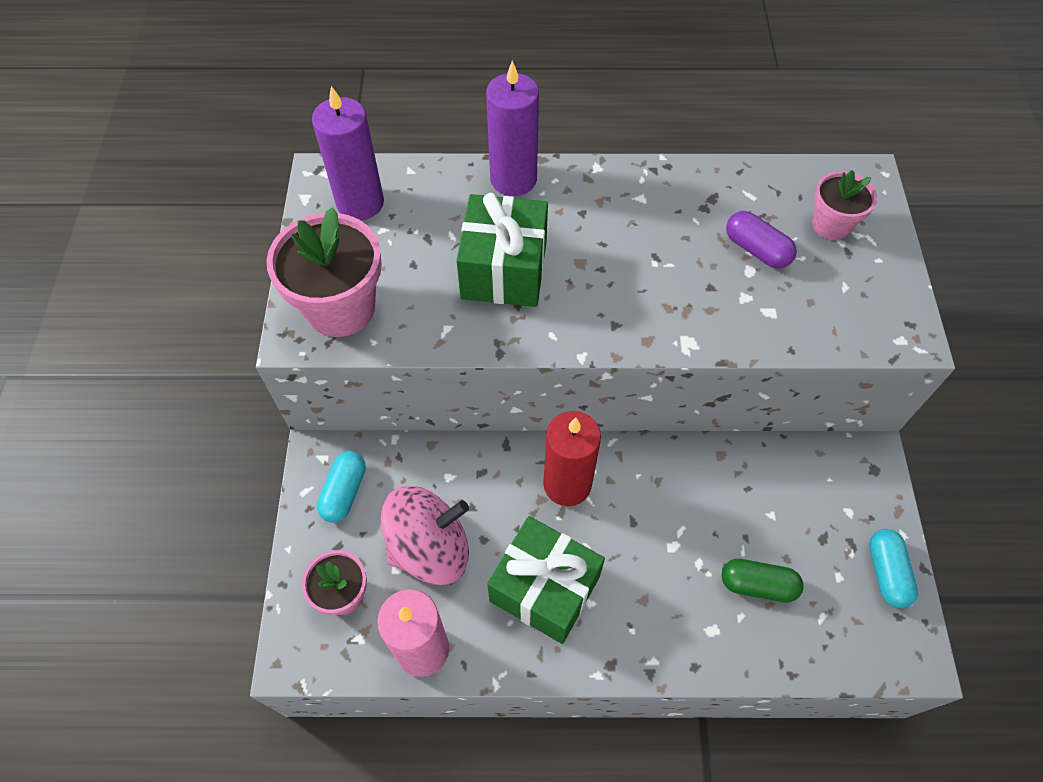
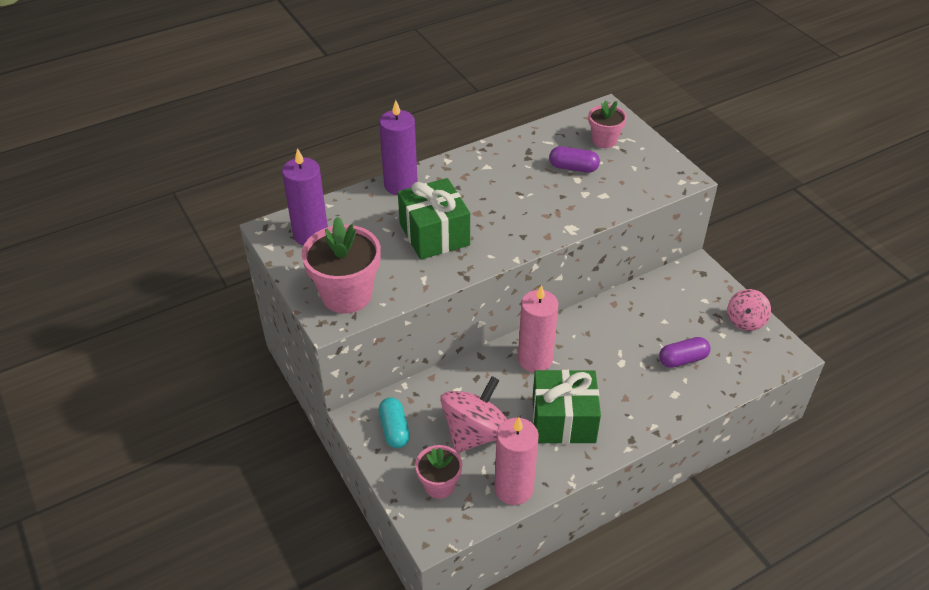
camera: 30 degrees left, 15 degrees down
(567, 484) = (535, 359): red candle -> pink candle
(757, 585) = (682, 359): green capsule -> purple capsule
(886, 572) = (745, 321): turquoise capsule -> pink spinning top

